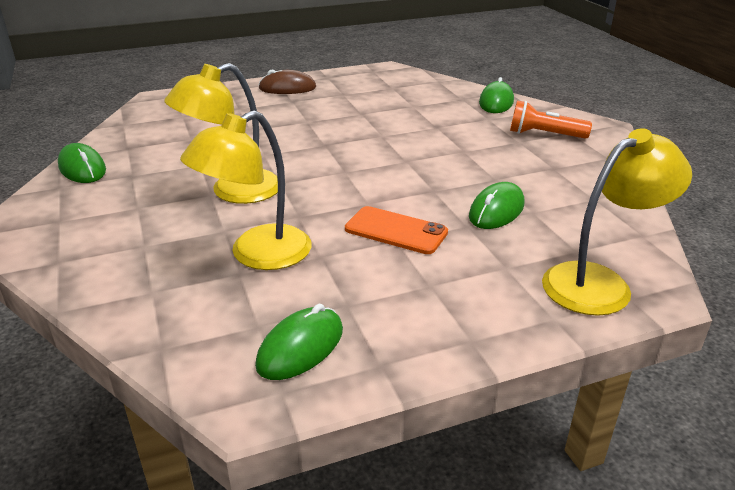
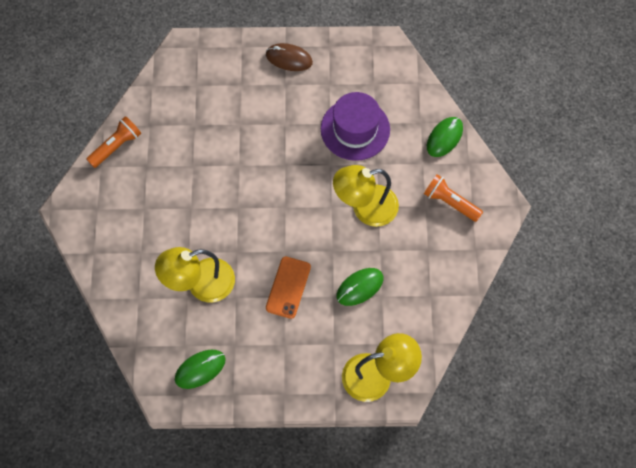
camera: 20 degrees right, 35 degrees up
(82, 168) = (116, 146): green mouse -> orange flashlight
(233, 191) = (205, 209): yellow lamp -> yellow lamp (365, 208)
(393, 112) = (355, 129): none -> purple hat
(396, 231) = (288, 287): orange phone -> orange phone turned 60 degrees clockwise

